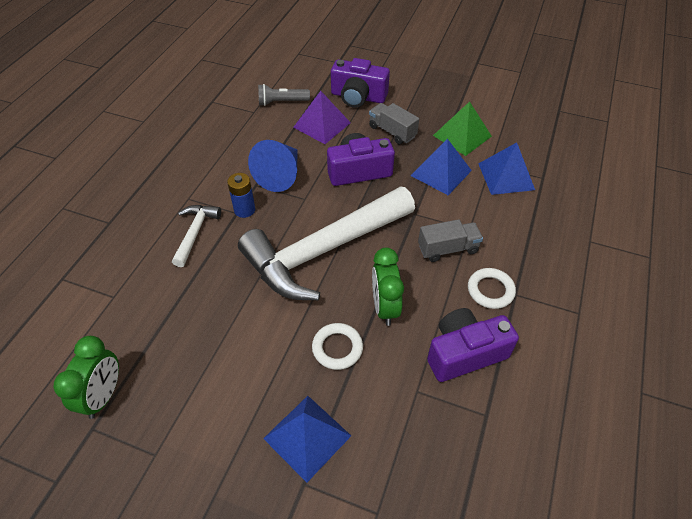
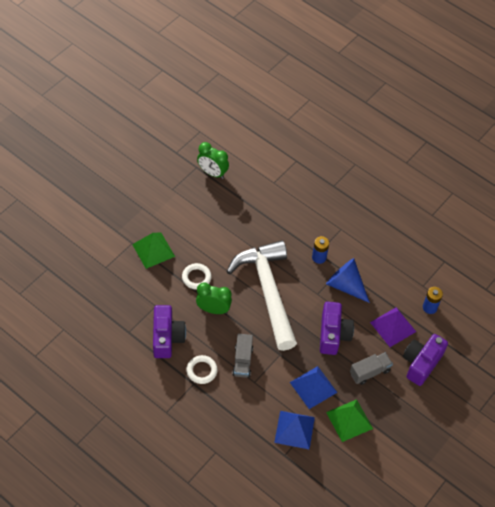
camera: 105 degrees right, 5 degrees up
(195, 232) = (308, 228): white hammer -> none
(282, 102) = (429, 307): grey flashlight -> blue battery
(307, 436) = (153, 250): blue pyramid -> green pyramid

